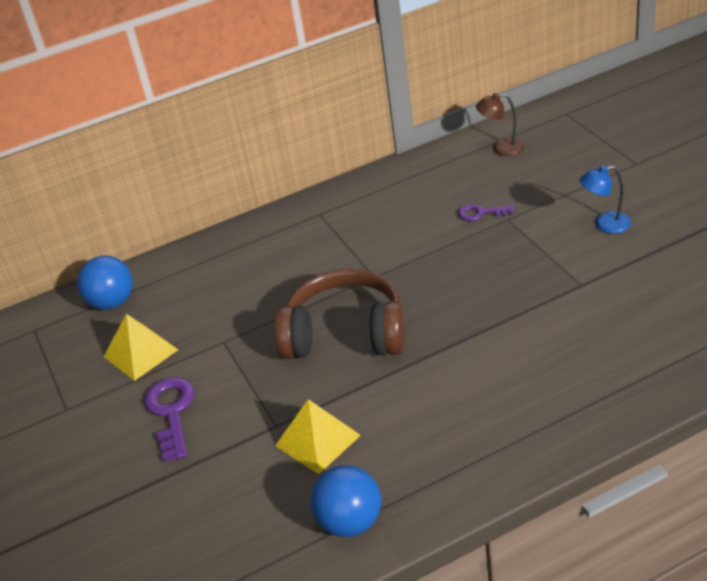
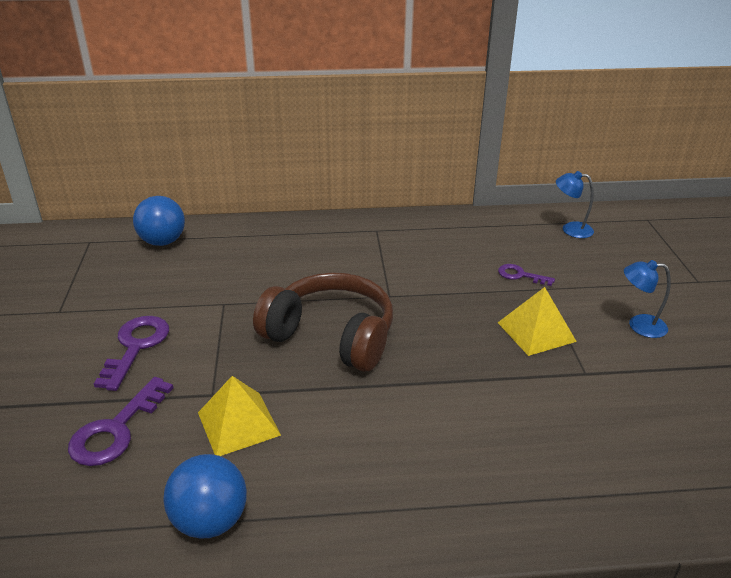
camera: 15 degrees right, 5 degrees down
(140, 353) = (151, 288): yellow pyramid -> yellow pyramid (536, 332)
(213, 487) = (116, 429): none -> purple key
(501, 148) = (570, 229): brown lamp -> blue lamp

